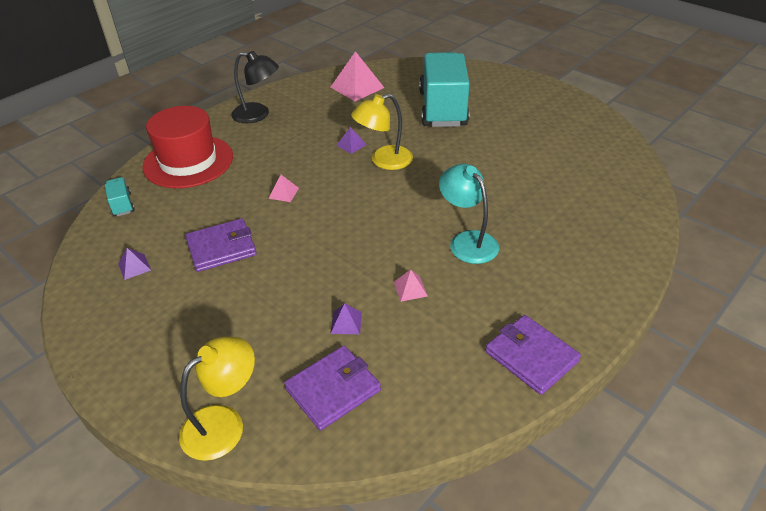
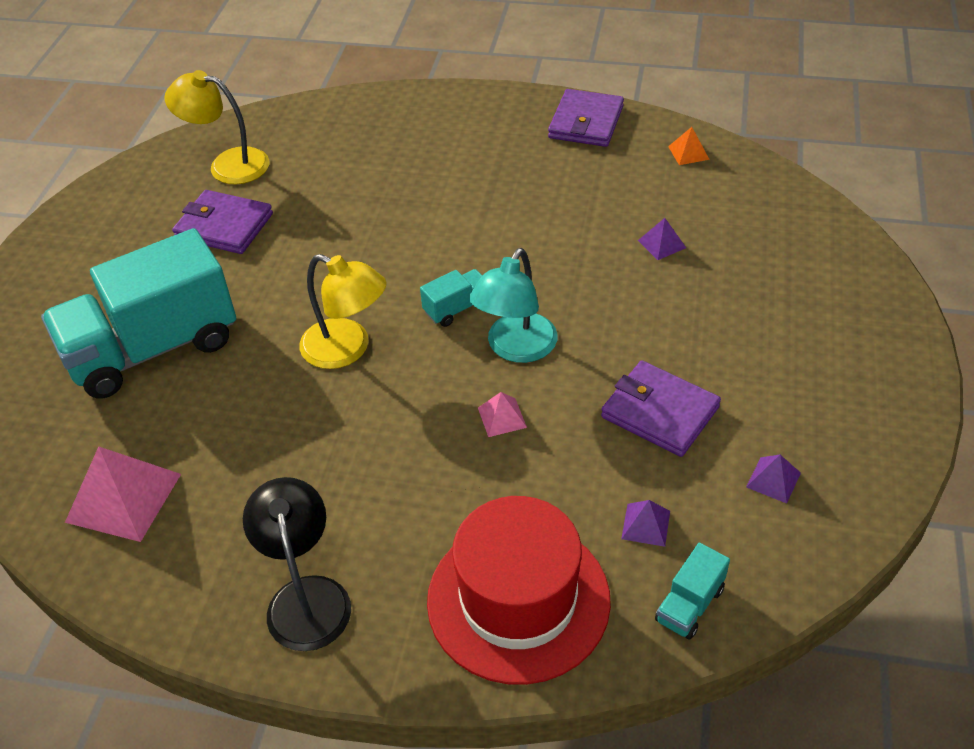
camera: 120 degrees left, 5 degrees up
(224, 423) = (849, 261): yellow lamp -> yellow lamp (228, 164)
(333, 389) = (742, 215): purple wallet -> purple wallet (224, 226)
(351, 145) = (327, 406): purple pyramid -> purple pyramid (646, 524)
(377, 206) = (457, 308): none -> turquoise truck
(410, 289) = (573, 221): pink pyramid -> none
(438, 403) = (688, 152): none -> orange pyramid
(467, 241) = (461, 210): turquoise lamp -> turquoise lamp (515, 348)

